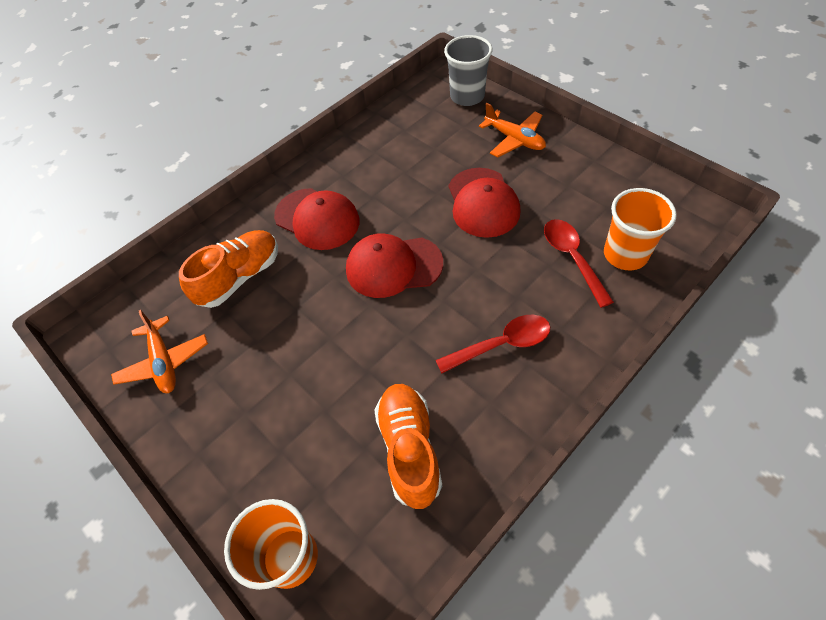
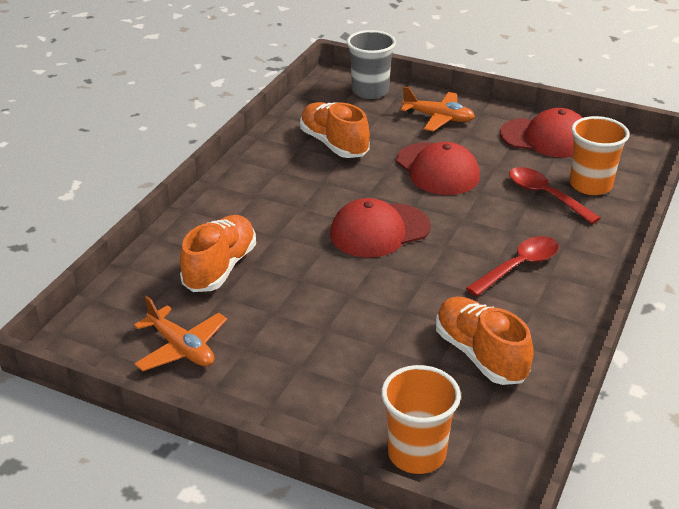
camera: 25 degrees left, 20 degrees down
(317, 219) = (274, 208): red cap -> red cap (546, 138)
(404, 154) = (334, 144): none -> orange shoe

